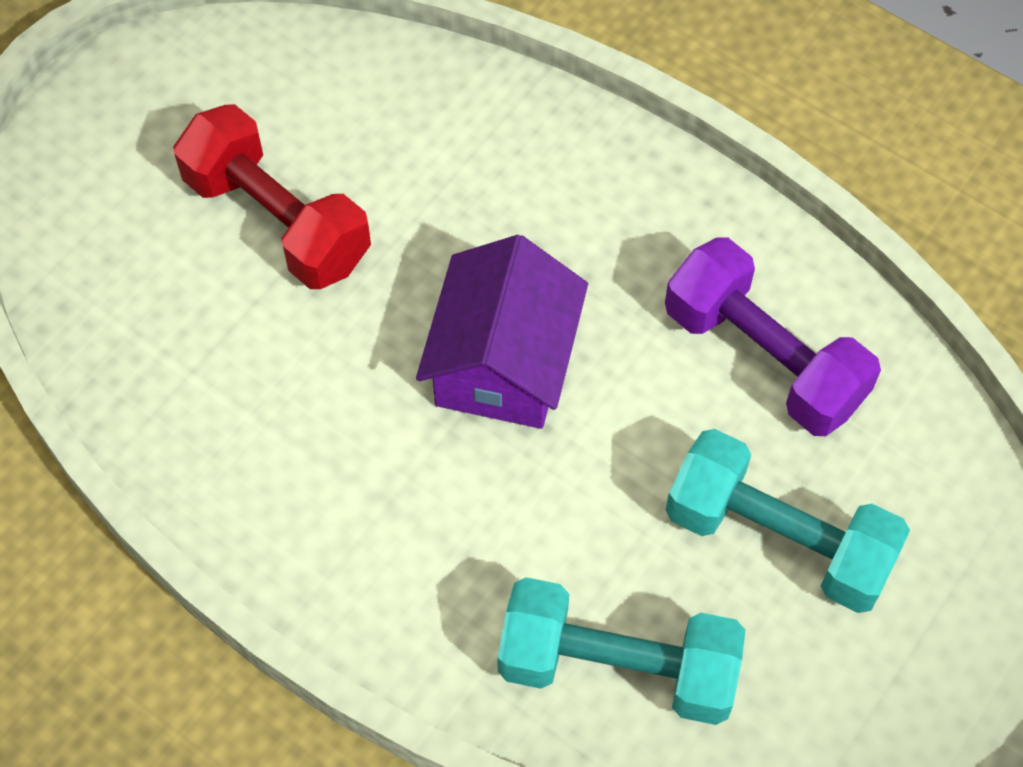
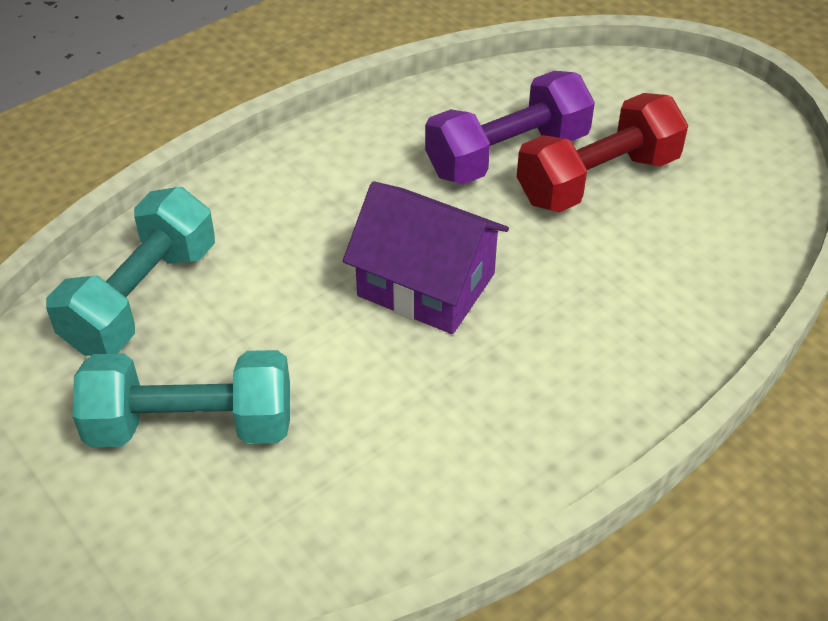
camera: 105 degrees right, 15 degrees down
(764, 358) = (367, 464): purple dumbbell -> purple dumbbell (507, 155)
(778, 539) = (191, 425): turquoise dumbbell -> turquoise dumbbell turned 45 degrees clockwise

